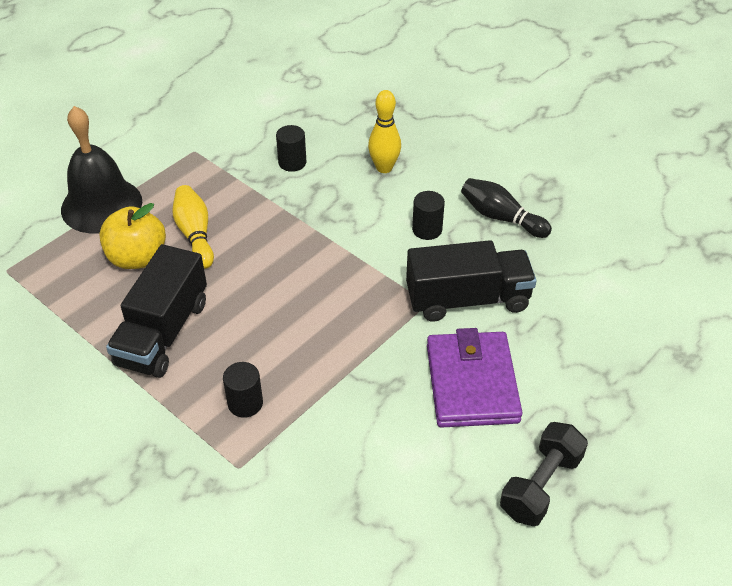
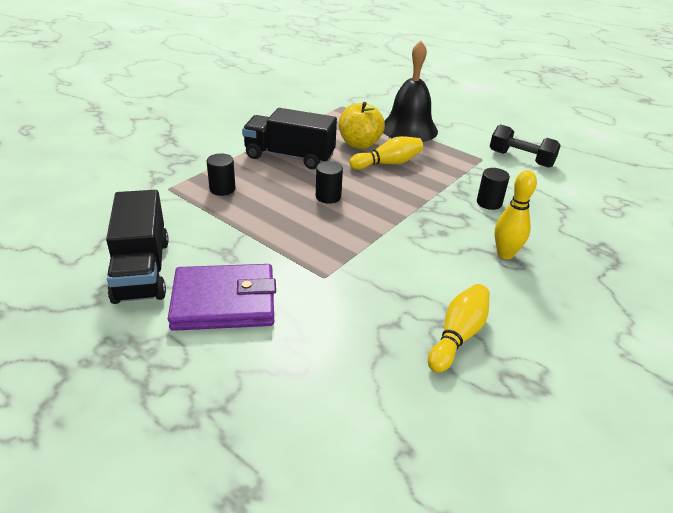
camera: 85 degrees right, 10 degrees down
(427, 229) = (423, 280): black cylinder -> black cylinder (328, 197)
(467, 299) = (330, 304): black truck -> black truck (142, 270)
(501, 217) = (458, 336): black bowling pin -> yellow bowling pin
(540, 485) = (97, 341): black dumbbell -> black dumbbell (521, 159)

